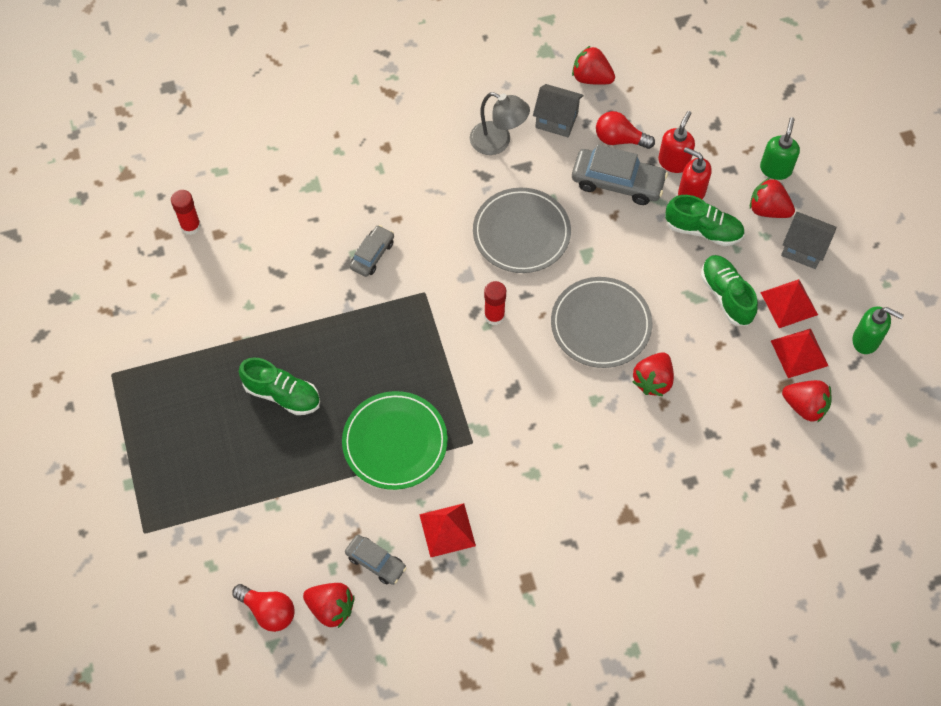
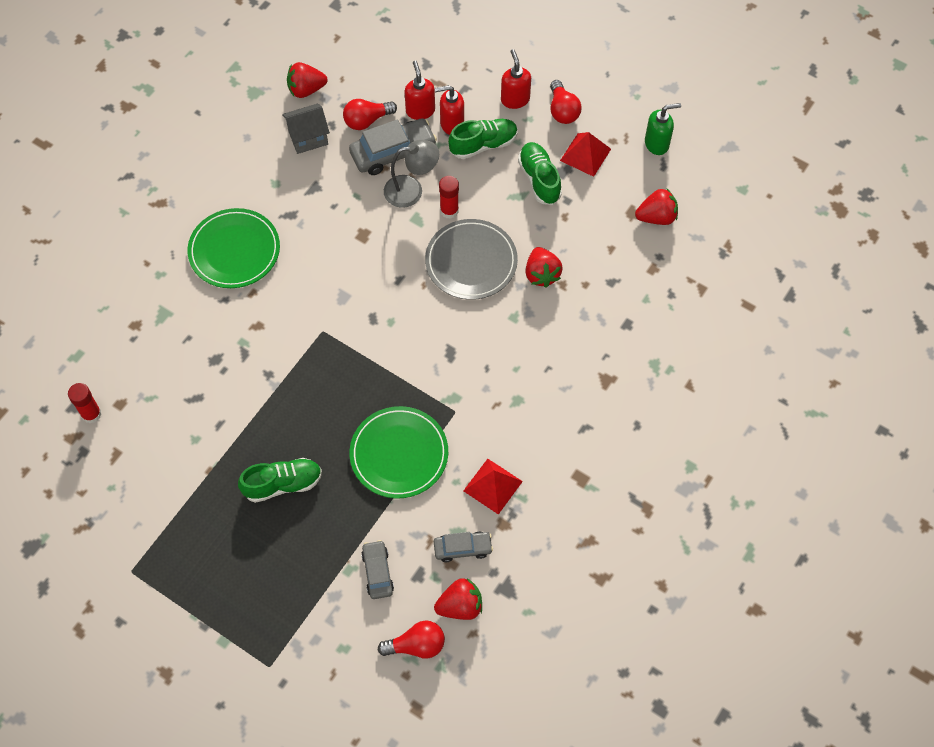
camera: 40 degrees left, 0 degrees up
(372, 255) = (258, 332): grey car -> grey car (377, 572)
(413, 173) = (234, 250): none -> green plate
(494, 316) = (389, 310): red glue stick -> red glue stick (449, 210)
(498, 142) = (278, 183): grey lamp -> grey lamp (411, 190)
(521, 233) = (355, 237): grey plate -> none
(726, 296) = (539, 179): green shoe -> green shoe turned 45 degrees clockwise
(768, 209) = (515, 99): red strawberry -> red soap dispenser
(775, 169) = (495, 67): green soap dispenser -> none
(799, 353) = (621, 183): red pyramid -> none
(803, 249) = (562, 110): grey house -> red light bulb

